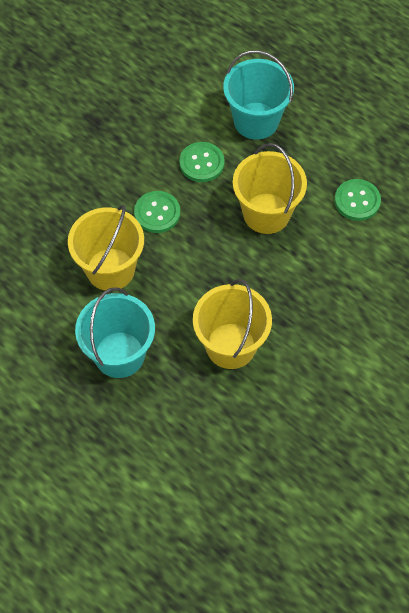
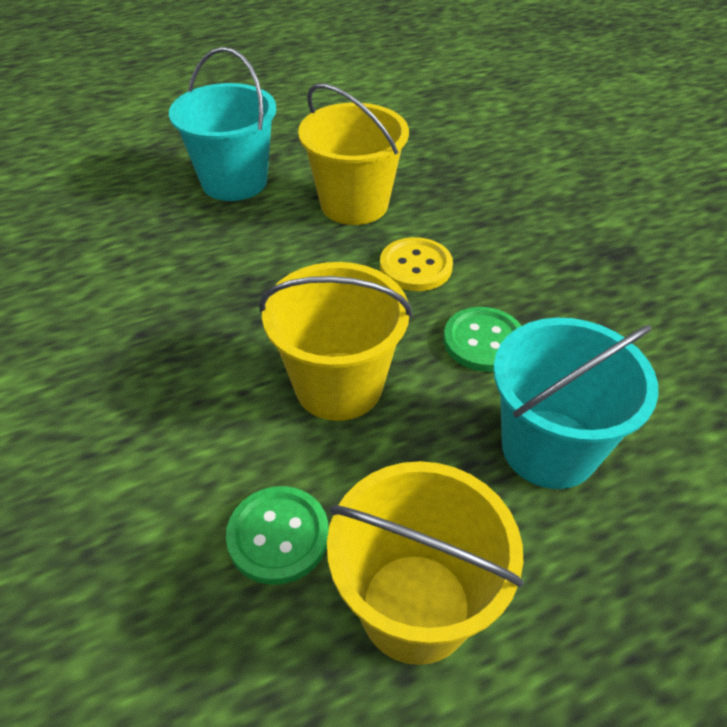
camera: 115 degrees right, 15 degrees down
(157, 213) = (415, 266): green button -> yellow button
(231, 346) = (158, 270): yellow bucket -> yellow bucket (415, 607)

